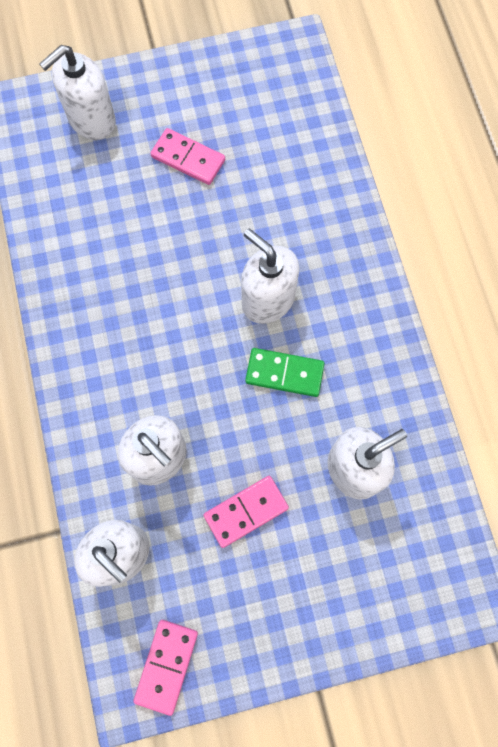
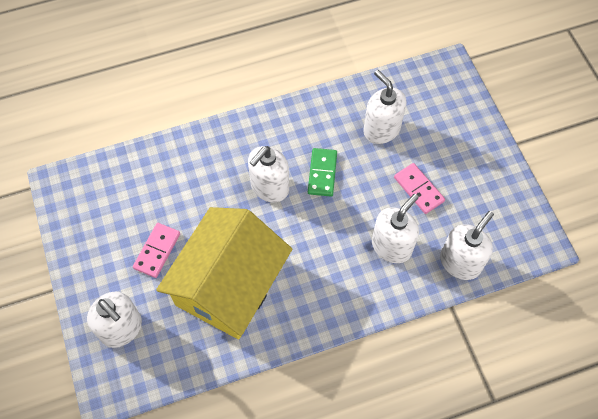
camera: 95 degrees left, 10 degrees down
(130, 241) = (229, 285): none -> yellow house
(166, 666) = (522, 227): pink domino -> none

